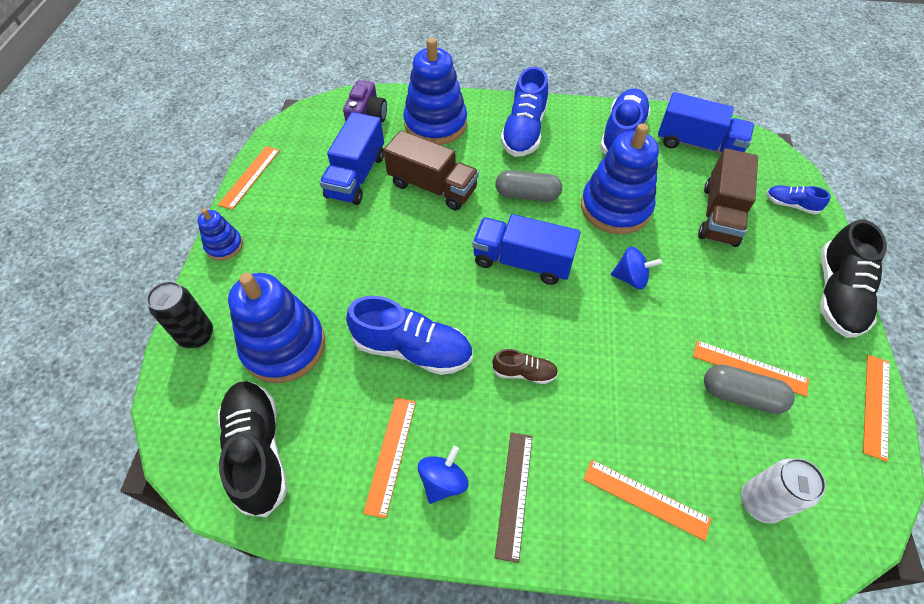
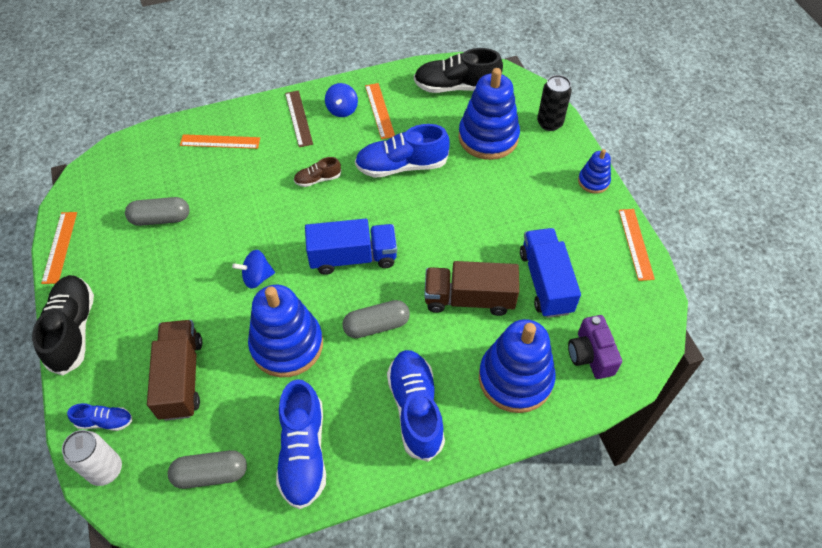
camera: 155 degrees right, 0 degrees up
(258, 451) = (456, 87): black shoe -> black shoe turned 135 degrees clockwise
(698, 145) = (211, 474): blue truck -> grey capsule
(749, 367) = (154, 240): orange ruler -> none
(759, 502) = (149, 163): white can -> white can (105, 470)

